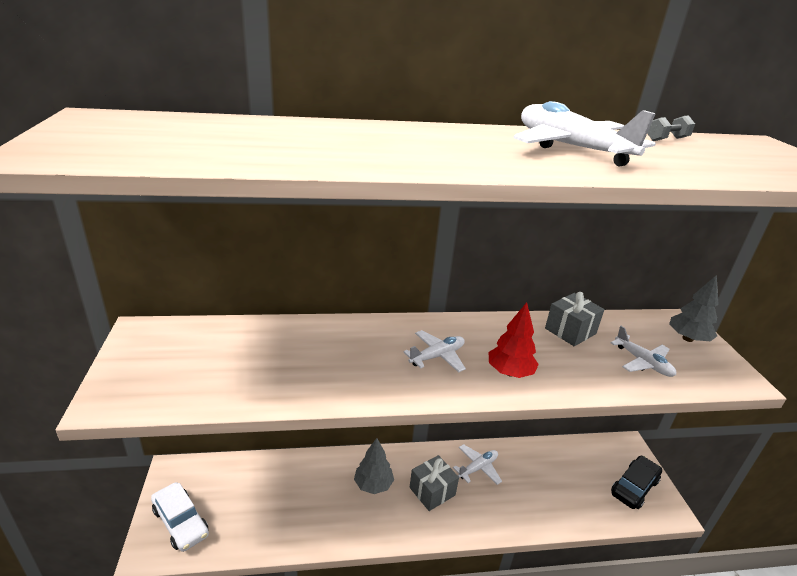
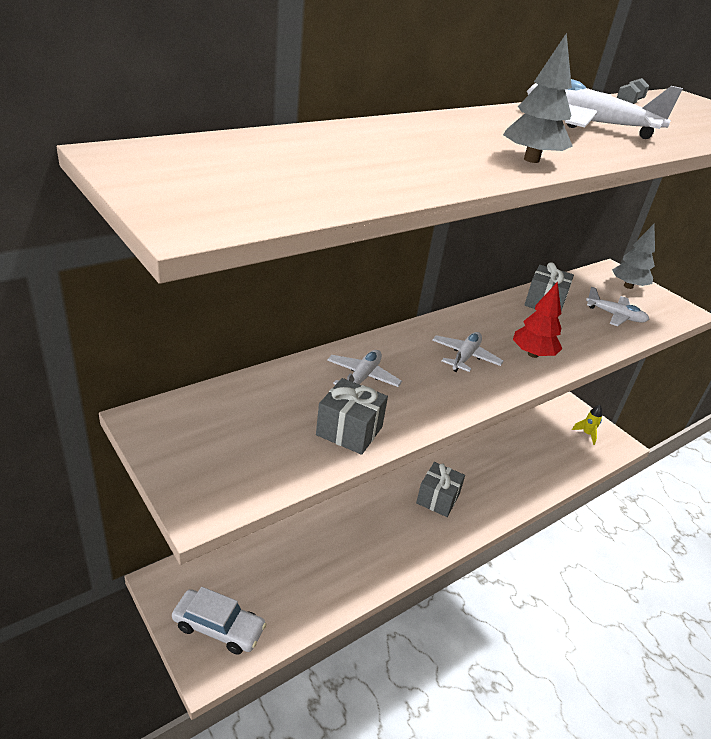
camera: 30 degrees left, 5 degrees up
(271, 384) = (349, 431): none -> grey gift
(373, 484) = (382, 513): grey tree -> grey tree (531, 160)
(478, 468) = (461, 463): white plane -> white plane (362, 378)
(634, 487) = (587, 434): black car -> yellow rocket

